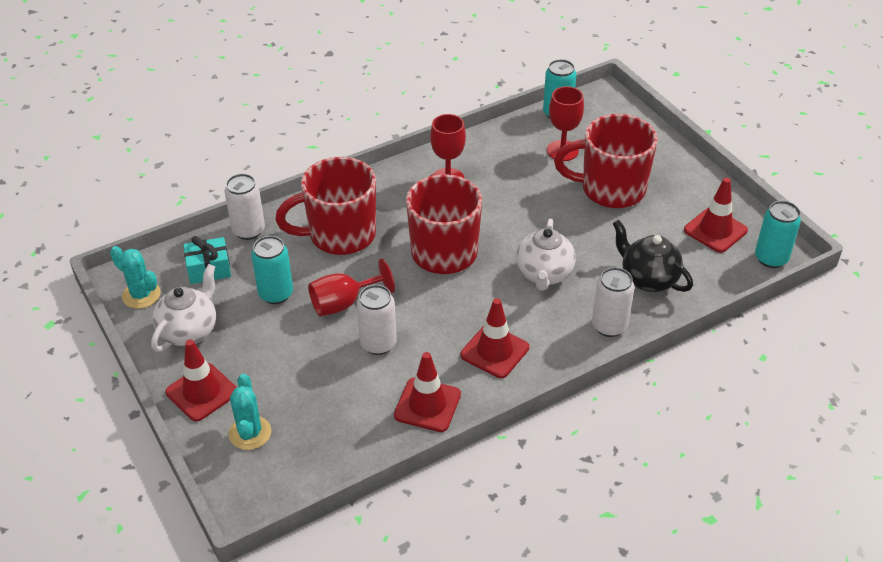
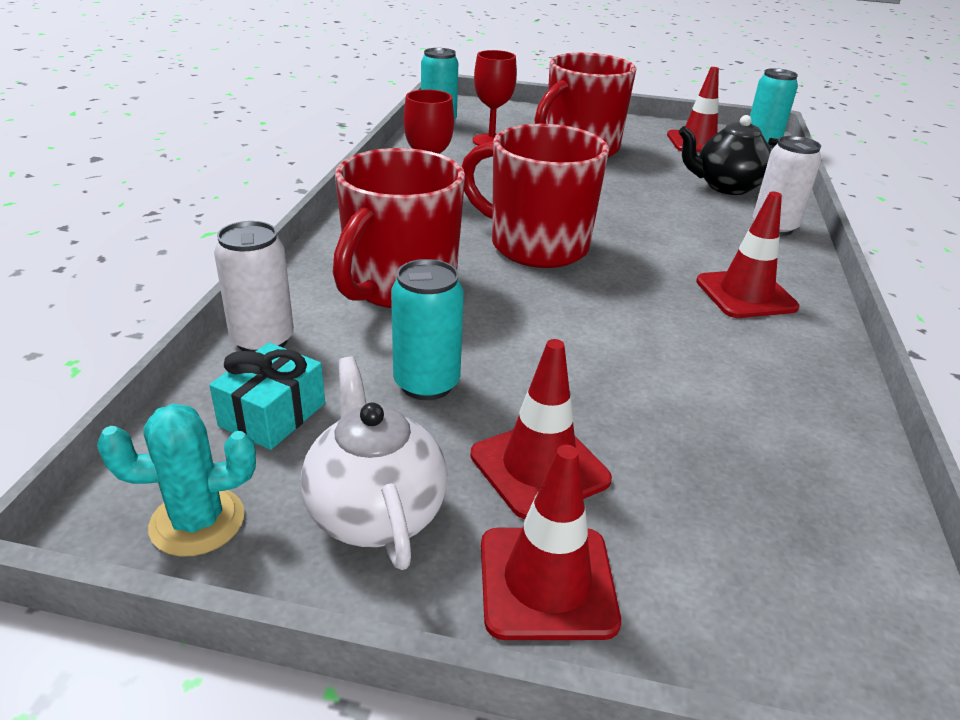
camera: 50 degrees left, 10 degrees down
(250, 433) = (714, 576): turquoise cactus -> none
(343, 303) = (527, 343): red goblet -> none
(378, 344) = (640, 356): white can -> none
(427, 405) = (800, 378): red traffic cone -> red traffic cone (539, 467)
(544, 274) = (654, 220): white teapot -> none

